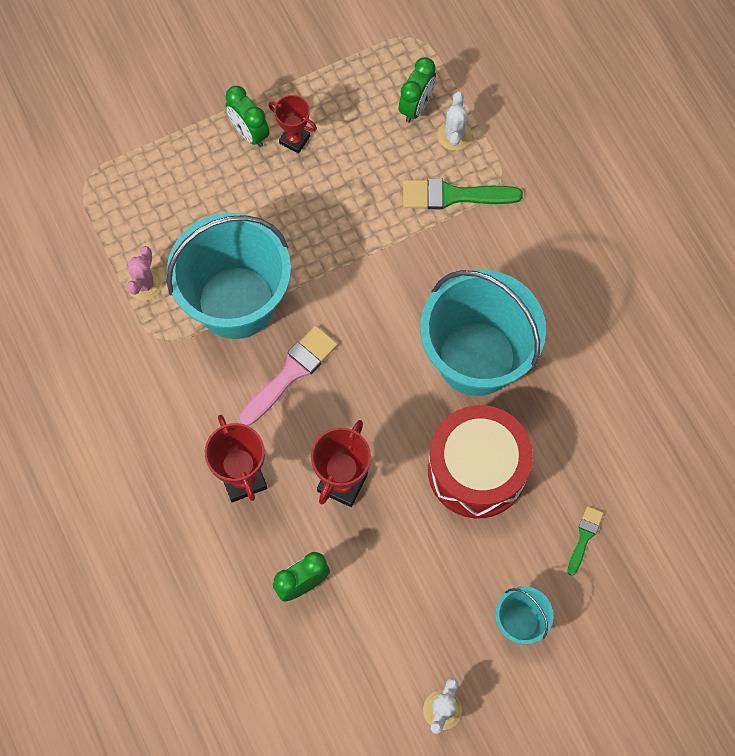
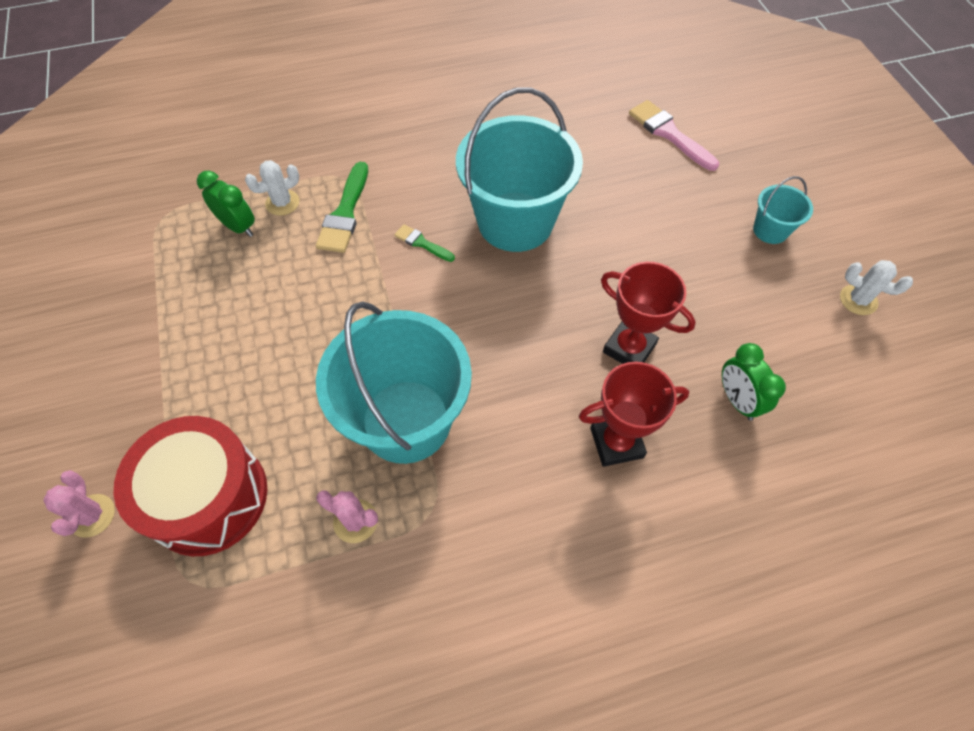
camera: 80 degrees left, 10 degrees down
(123, 98) = (92, 515): none -> pink cactus
(249, 133) = (202, 379): green clock -> none
(291, 373) = (501, 377): pink brush -> pink brush (669, 134)
(294, 139) = (230, 336): red trophy -> none
(454, 135) = (282, 203): white cactus -> white cactus turned 45 degrees counterclockwise
(477, 470) = (625, 238): red drum -> red drum (208, 497)
(584, 537) = (693, 175): green brush -> green brush (422, 243)

